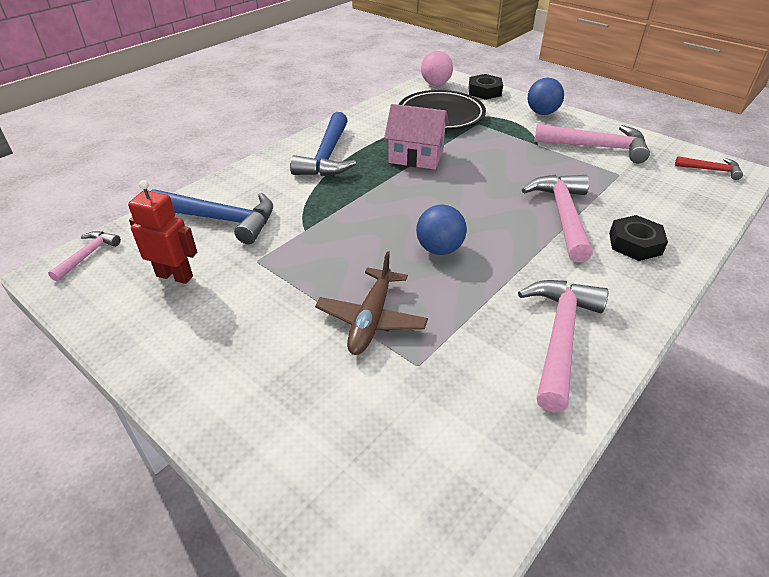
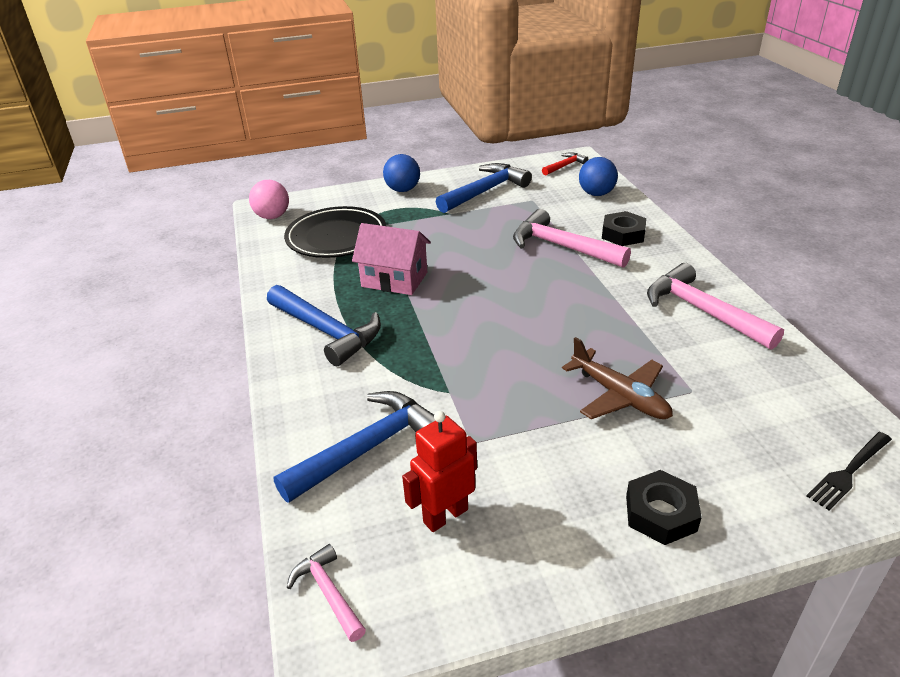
camera: 55 degrees left, 5 degrees down
(379, 525) = (848, 472): none -> black fork
(416, 157) = (394, 279): pink house -> pink house turned 60 degrees clockwise
(439, 249) = (553, 323): blue ball -> blue ball (596, 194)
(484, 91) = (326, 199): black nut -> black nut (660, 513)
(597, 147) = (485, 191): pink hammer -> blue hammer

